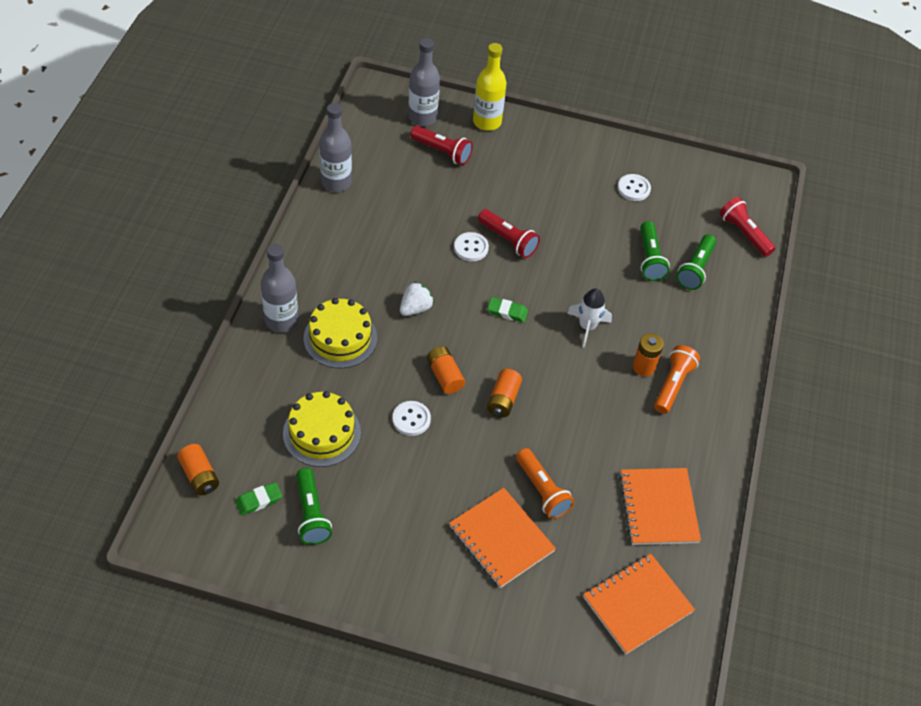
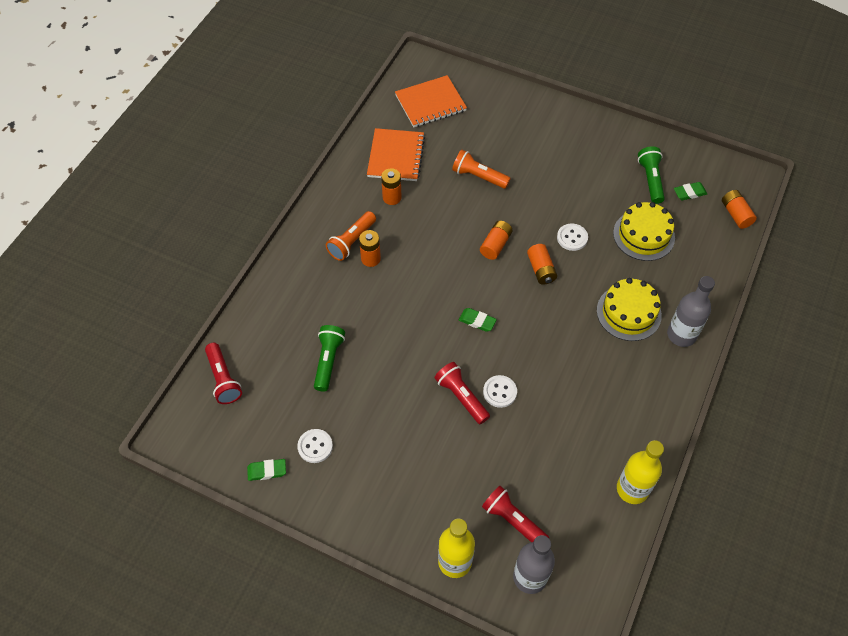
camera: 165 degrees left, 5 degrees up
(336, 182) = (632, 489): grey bottle -> yellow bottle
(415, 308) = (560, 334): white strawberry -> none
(501, 539) = (515, 150): orange notebook -> none
(542, 490) = (478, 176): orange flashlight -> orange flashlight turned 45 degrees counterclockwise
(587, 327) = (408, 299): white rocket -> none
(644, 447) = (392, 197): none -> orange battery
(668, 167) = (267, 471): none -> green eraser
(695, 269) = (288, 345): green flashlight -> none

